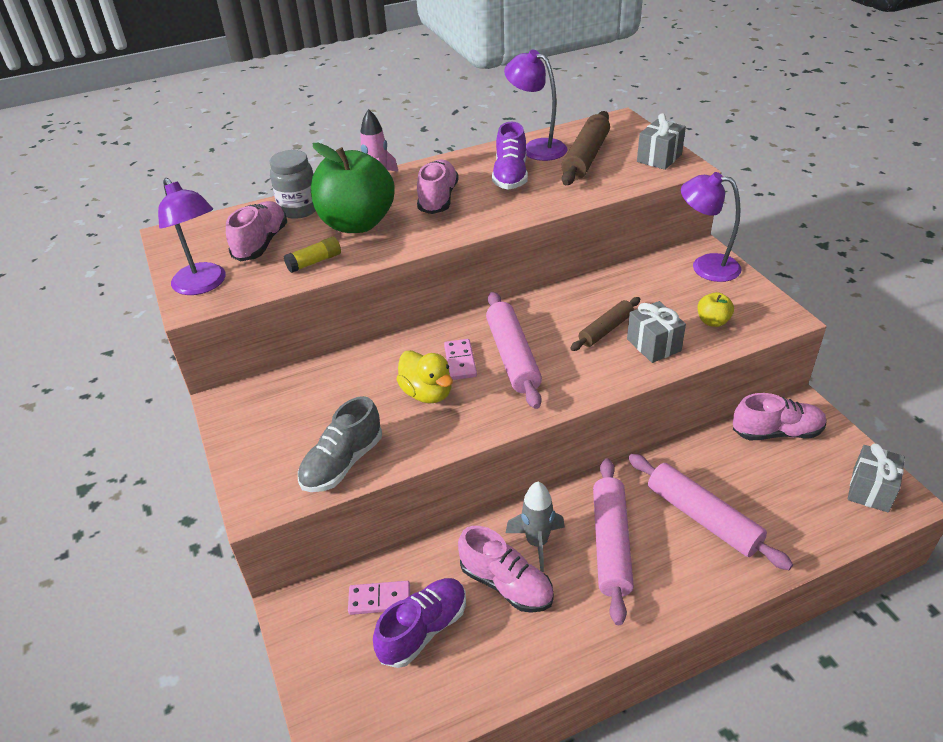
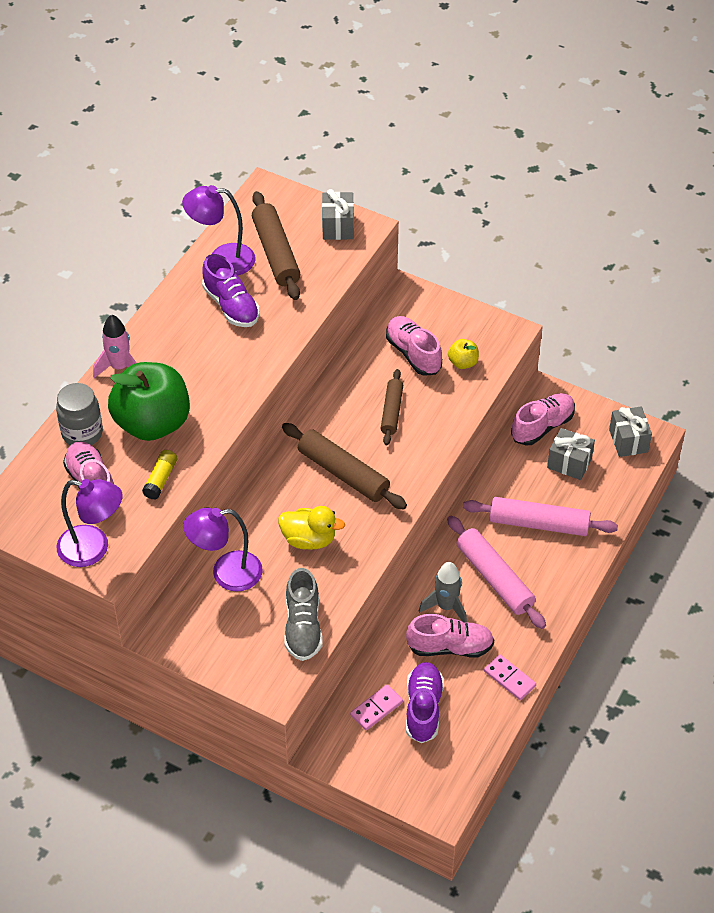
camera: 40 degrees left, 10 degrees up
(438, 199) = (194, 362): pink shoe -> pink shoe (413, 354)
(460, 361) = (308, 499): pink domino -> pink domino (509, 678)
(512, 356) = (343, 473): pink rolling pin -> brown rolling pin
(653, 345) = (437, 407): grey gift -> grey gift (569, 463)
(705, 266) = (419, 308): purple lamp -> purple lamp (226, 573)

